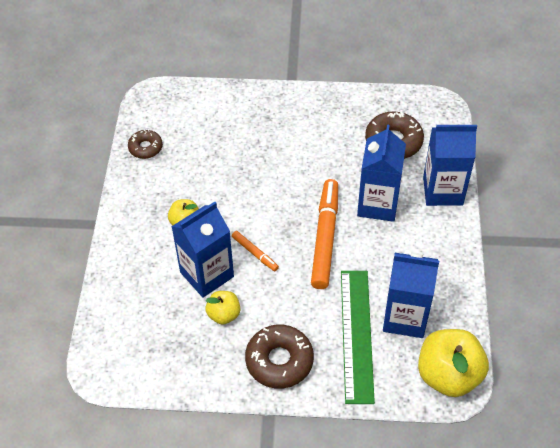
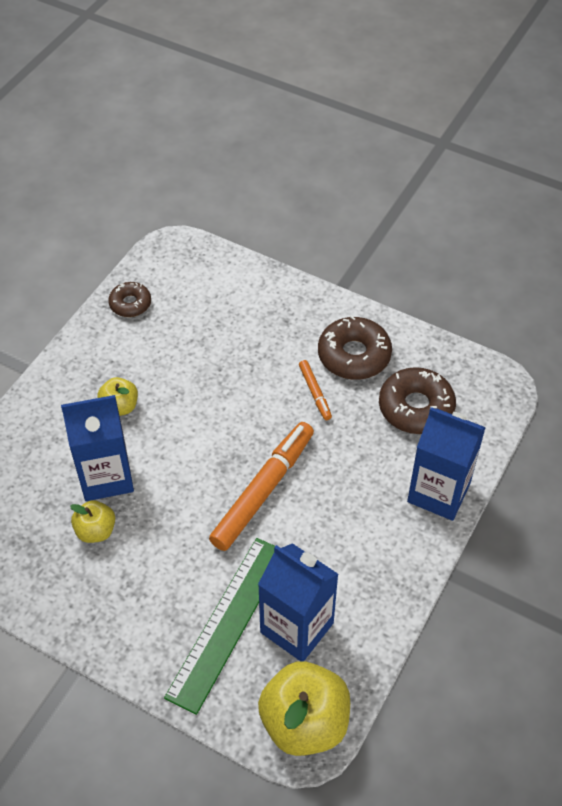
camera: 25 degrees right, 0 degrees up
(255, 253) = (173, 474): orange marker -> orange marker (315, 393)
(279, 361) = (122, 612): brown donut -> brown donut (354, 355)
(378, 204) = (349, 476): blue carton -> none

